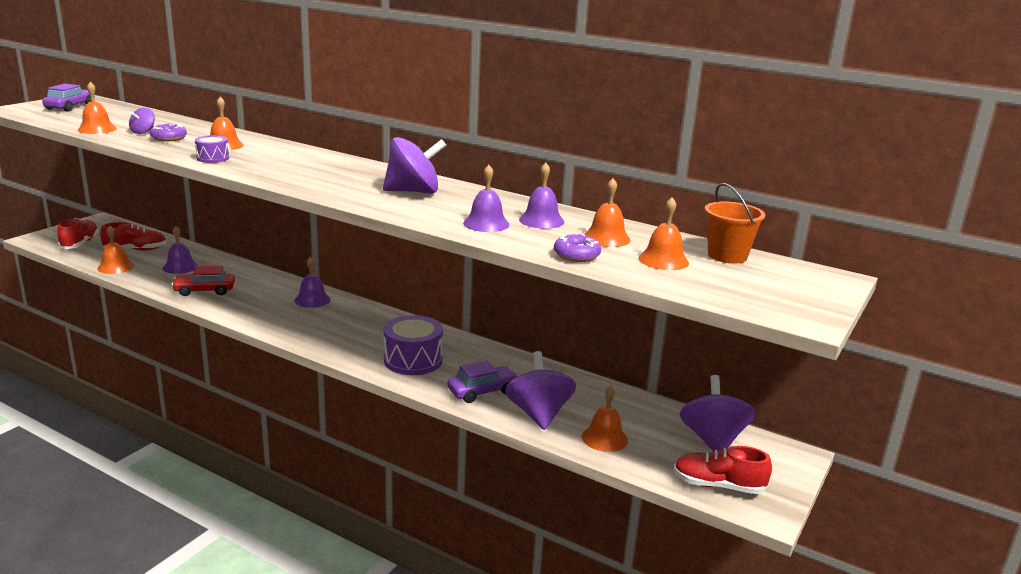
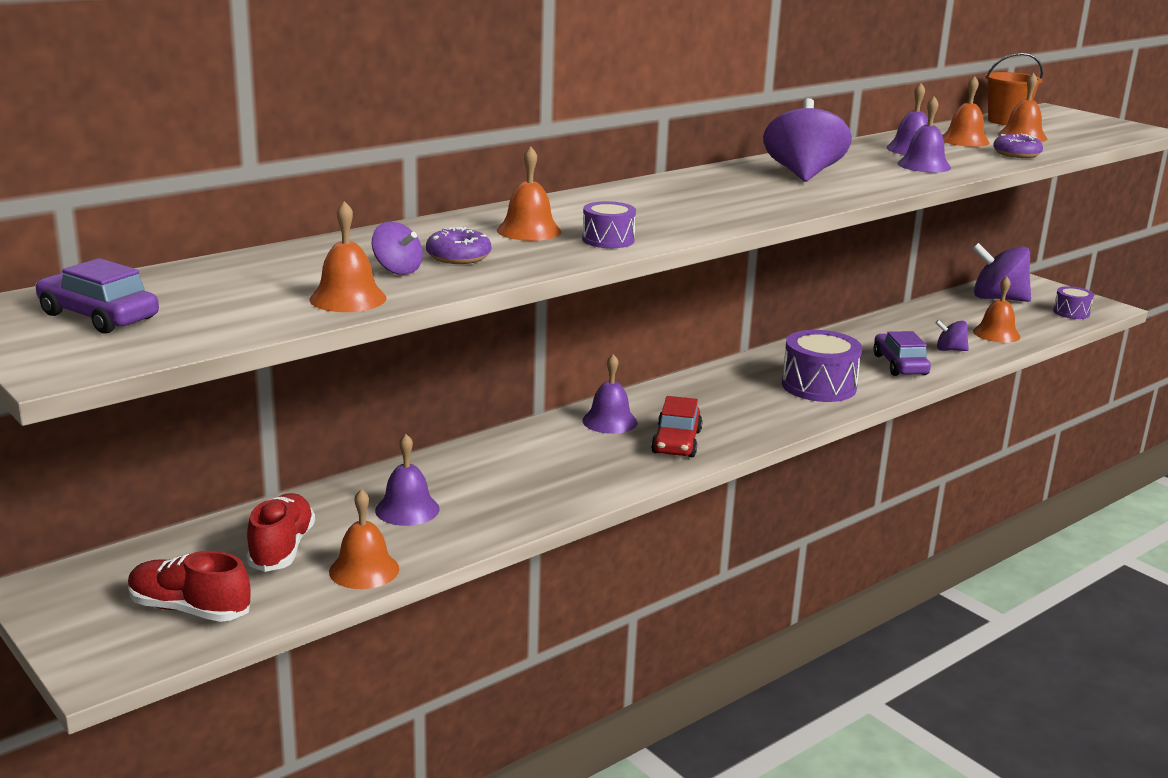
camera: 70 degrees left, 0 degrees up
(204, 290) = (531, 494): red car -> red car (676, 442)
(538, 414) = (950, 350): purple spinning top -> purple spinning top, size x0.51
(718, 485) = (1071, 312): red shoe -> purple drum

